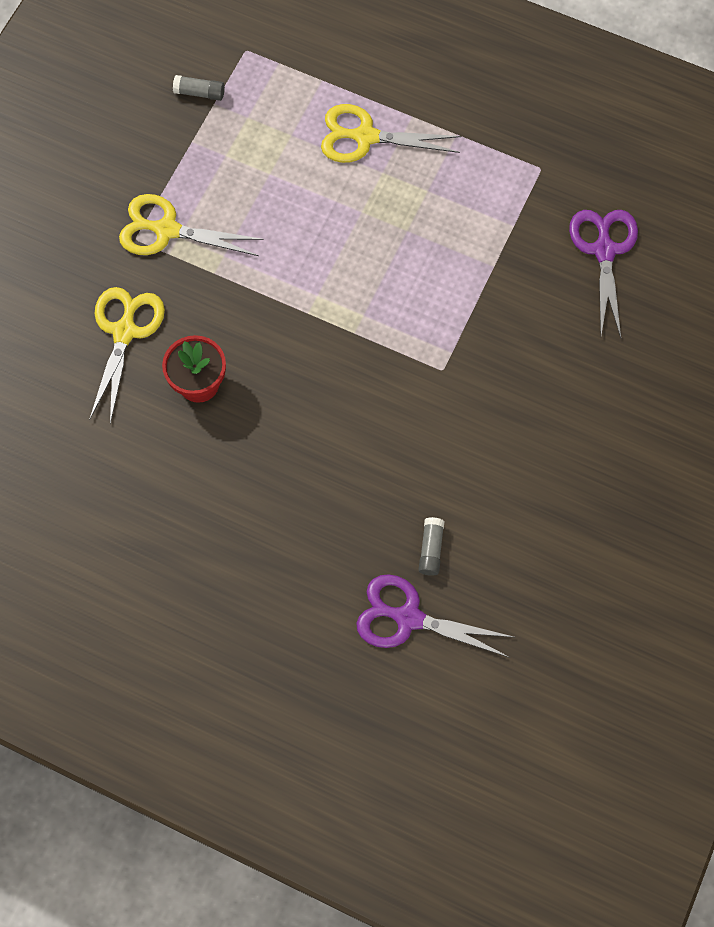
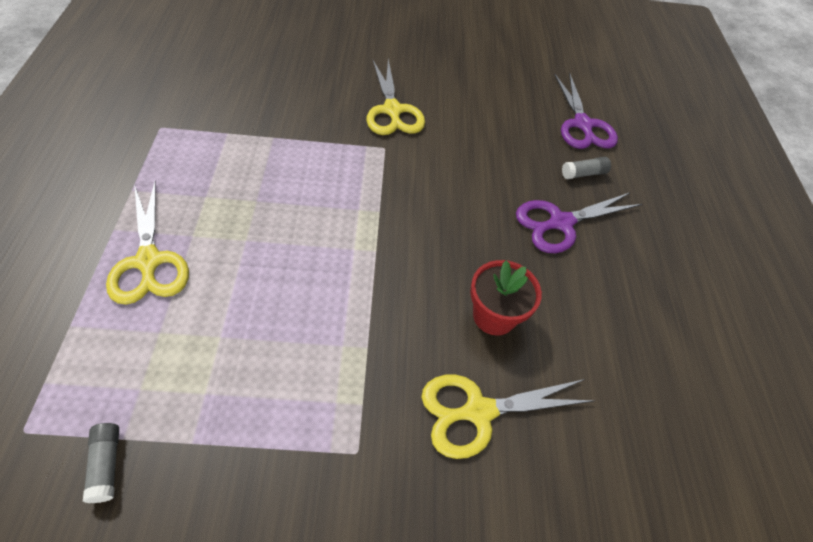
camera: 120 degrees left, 15 degrees down
(166, 230) = (332, 420): yellow scissors -> yellow scissors (392, 110)
(431, 549) = (528, 124): grey glue stick -> grey glue stick (583, 174)
(604, 250) = (234, 80): purple scissors -> purple scissors (560, 223)

